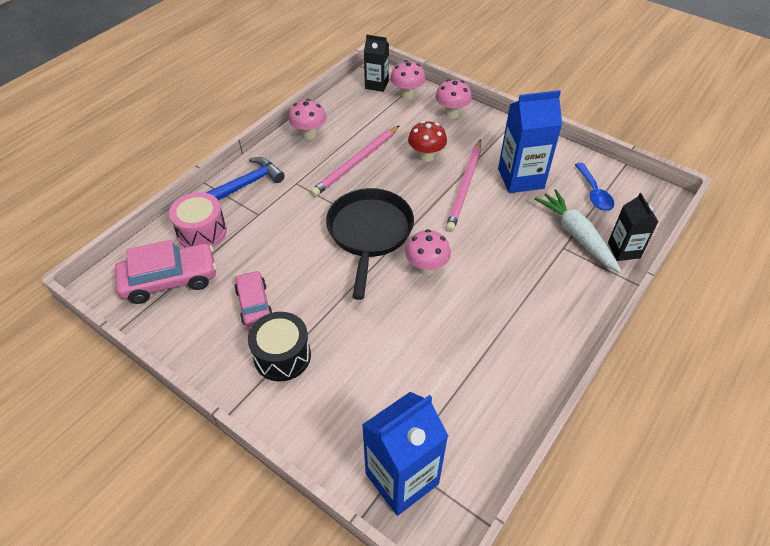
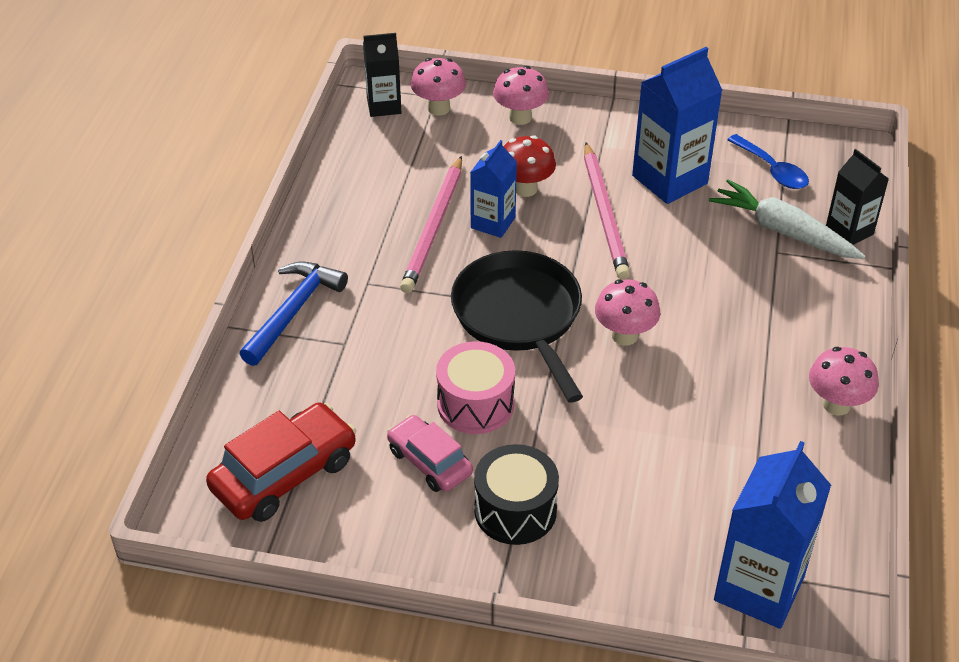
camera: 25 degrees left, 5 degrees down
(170, 280) = (284, 474): pink car -> red car
(202, 232) = (280, 395): pink drum -> pink drum (475, 404)
(309, 134) = (336, 208): pink mushroom -> pink mushroom (836, 404)
(392, 171) = (493, 223): none -> blue carton

